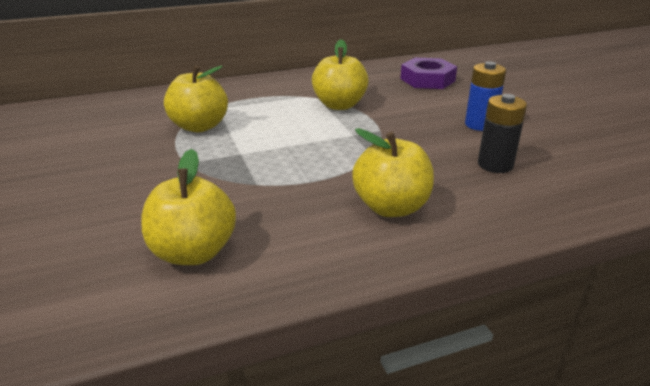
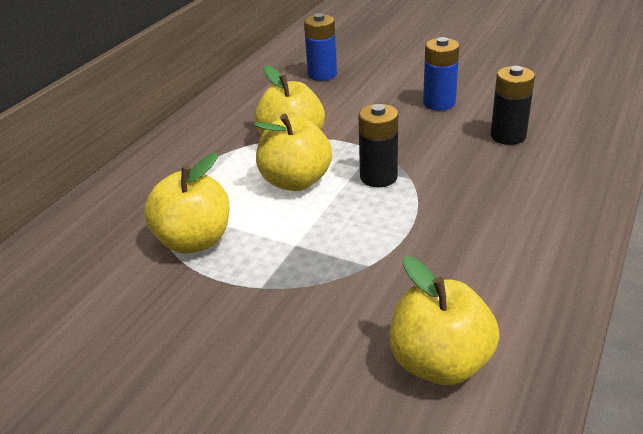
camera: 40 degrees left, 5 degrees up
(353, 145) = (378, 177): none -> black battery
(391, 207) = (505, 218): yellow apple -> yellow apple (295, 181)
(427, 80) = (322, 74): purple nut -> blue battery

